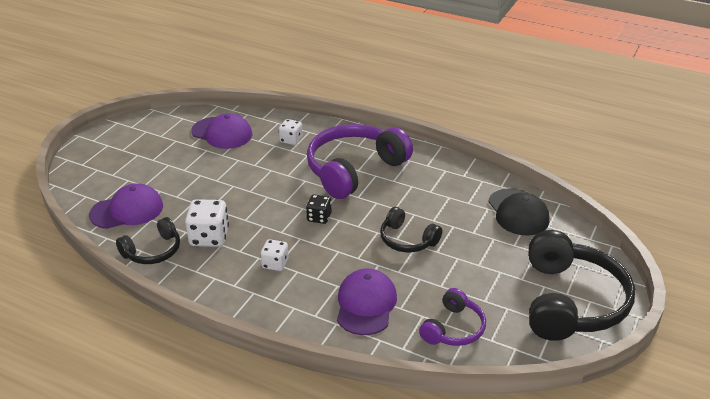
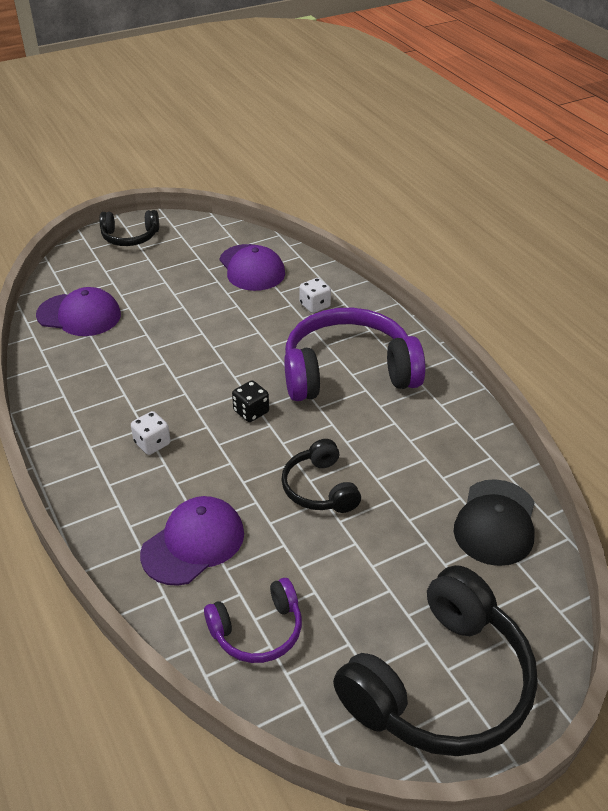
camera: 35 degrees right, 5 degrees up
(153, 251) = (57, 370): black headphones -> black headphones (130, 237)
(209, 237) = (121, 380): white dice -> none

